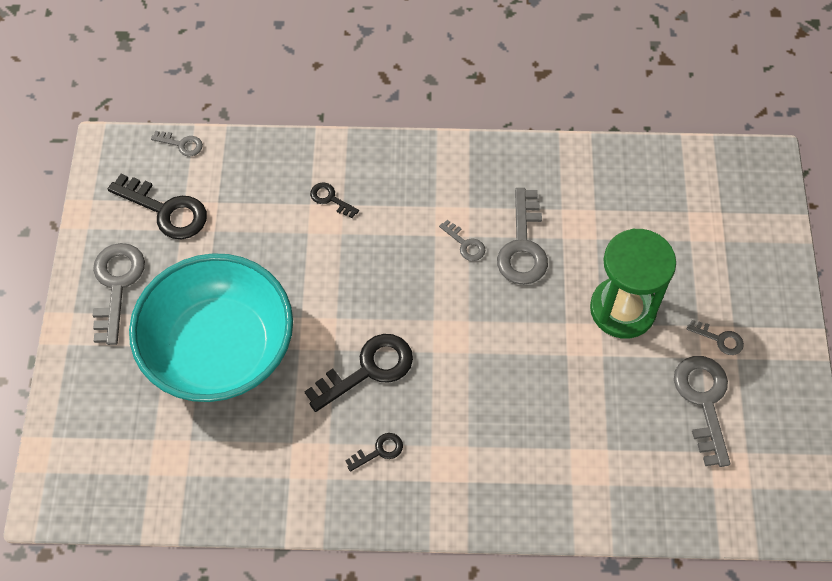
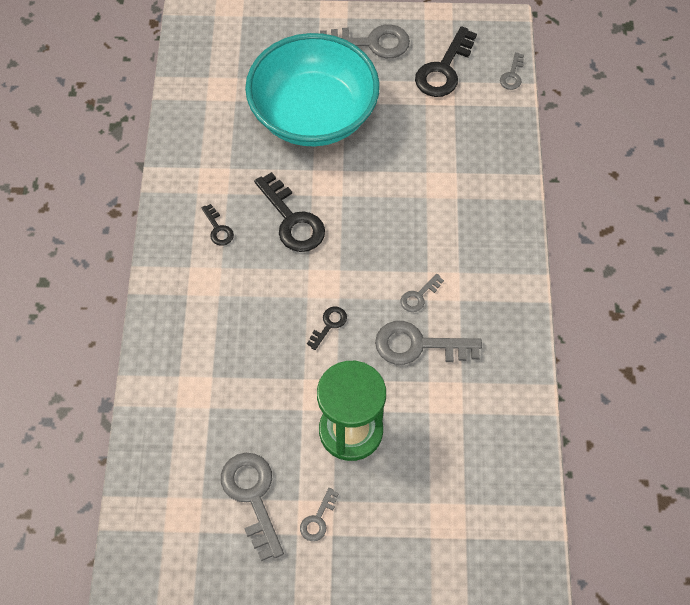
camera: 90 degrees right, 0 degrees up
(330, 199) = (462, 188): black key -> black key (329, 325)
(703, 401) = (252, 497): grey key -> grey key turned 105 degrees counterclockwise

